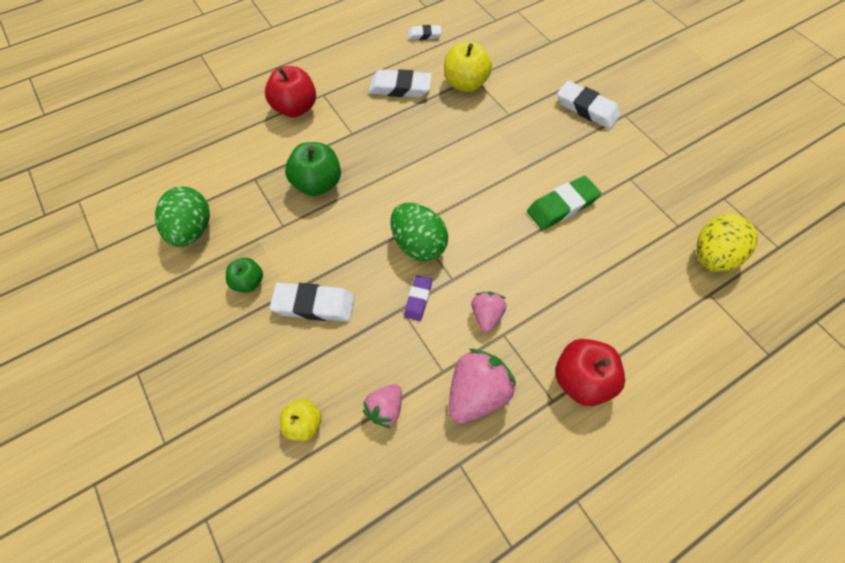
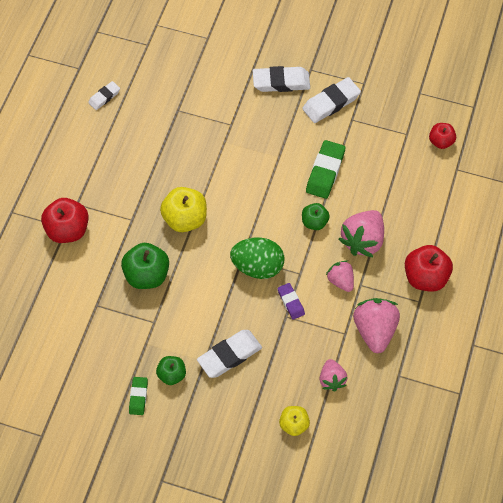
camera: 40 degrees left, 0 degrees up
(192, 230) = (93, 372): green egg -> none
(202, 279) = (138, 397): none -> green eraser
(400, 88) = (131, 157): white eraser -> white eraser (331, 103)
(465, 84) = (176, 120): yellow apple -> yellow apple (185, 219)
(510, 243) = (314, 222): none -> green apple
(544, 294) = (363, 241): none -> pink strawberry
(712, 256) = (441, 142): yellow egg -> red apple

